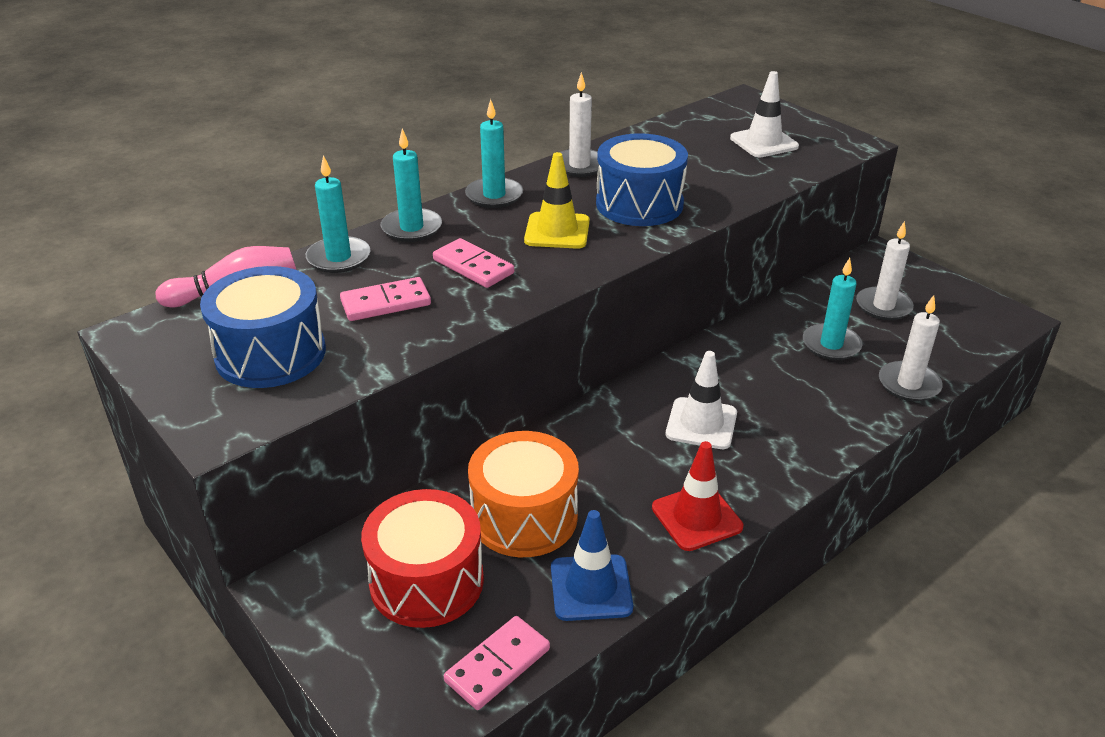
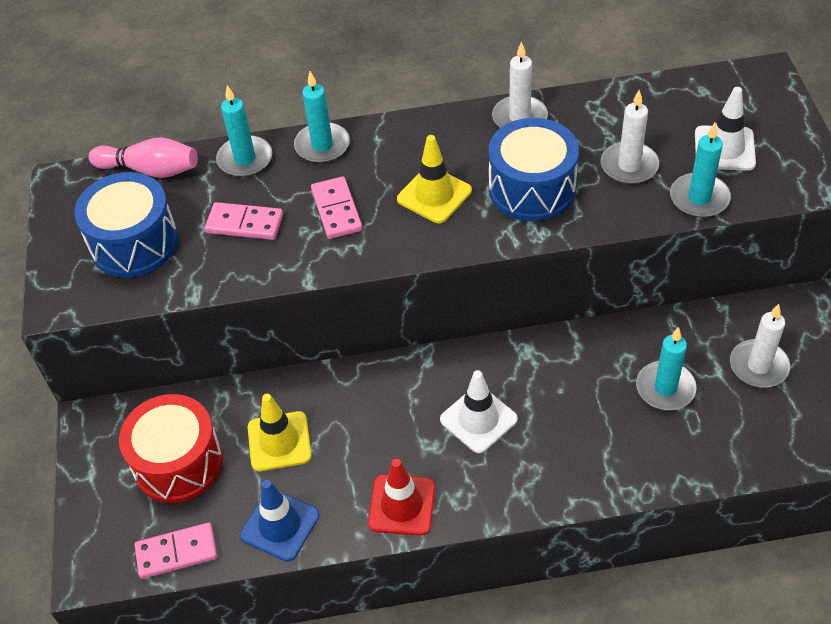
camera: 35 degrees right, 15 degrees up
(494, 195) = (416, 130): turquoise candle -> turquoise candle (699, 198)
(524, 517) = (279, 441): orange drum -> yellow traffic cone
(909, 384) = (697, 463): white candle -> white candle (629, 166)

